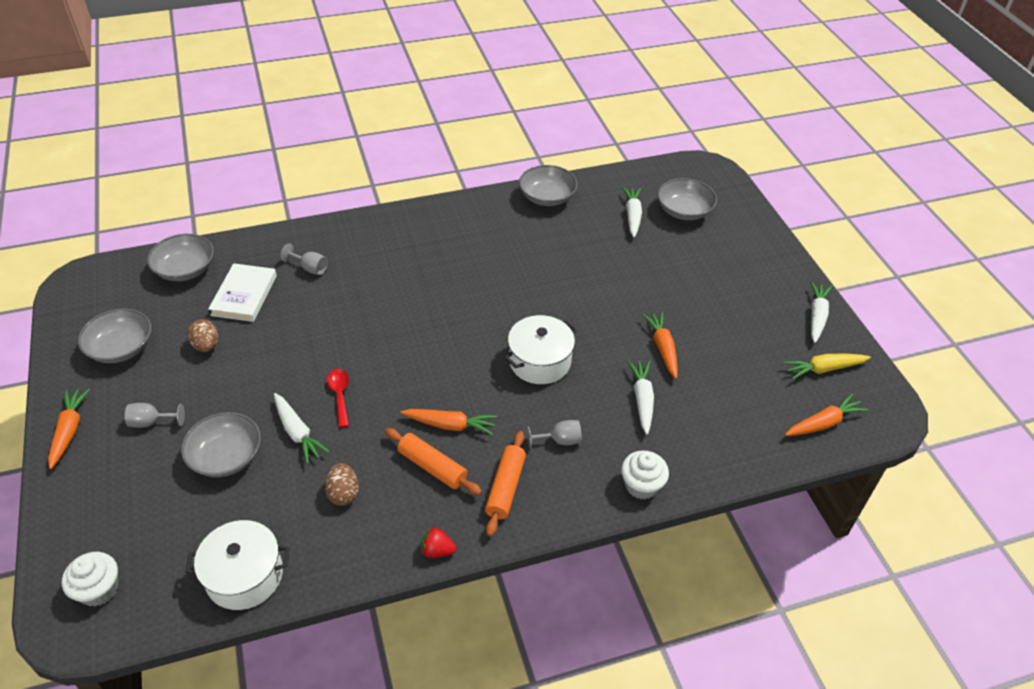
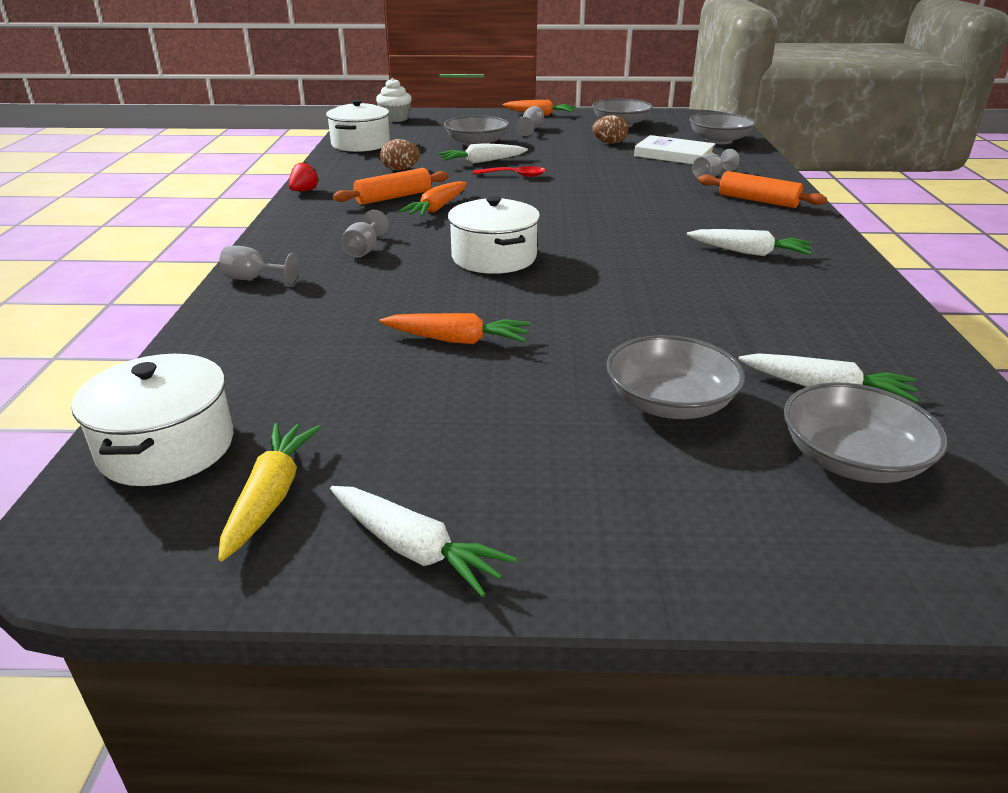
camera: 110 degrees right, 15 degrees down
(505, 488) = (335, 220): orange rolling pin -> orange rolling pin (758, 201)
(547, 197) = (877, 317): grey bowl -> grey bowl (669, 403)
(641, 485) = (254, 279): white cupcake -> grey goblet
(642, 399) = (375, 305): white carrot -> white carrot (749, 252)
(823, 423) = (167, 447): orange carrot -> white pot

